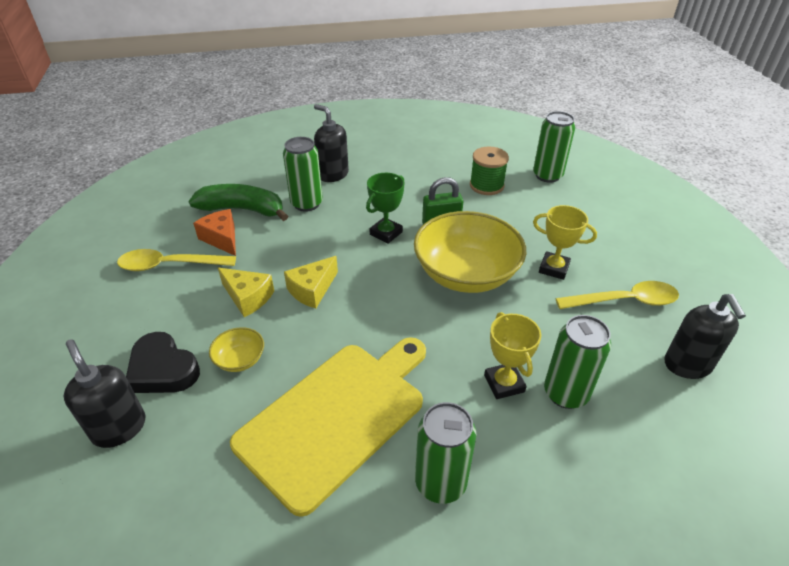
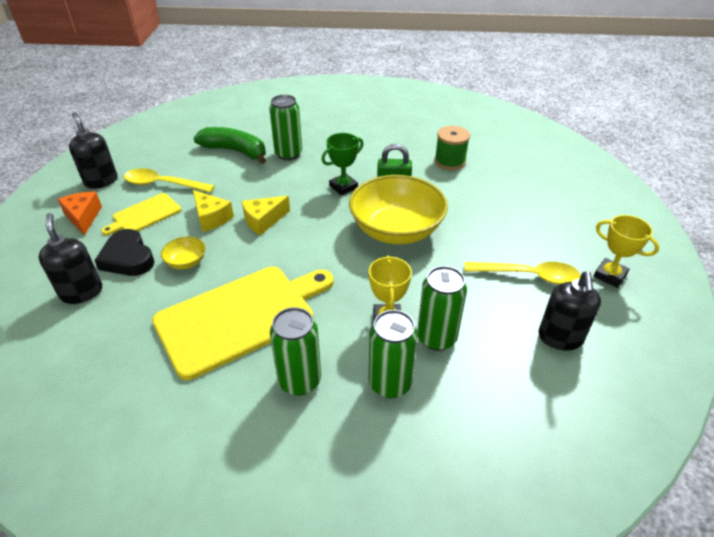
camera: 15 degrees right, 0 degrees up
(162, 308) = (144, 215): none -> yellow cutting board
(222, 238) = (210, 171): orange cheese -> orange cheese (83, 217)
(333, 174) = (320, 134): black soap dispenser -> black soap dispenser (101, 181)
(547, 175) = (510, 161): green can -> green can (390, 383)
(554, 268) = (477, 238): yellow trophy -> yellow trophy (610, 275)

